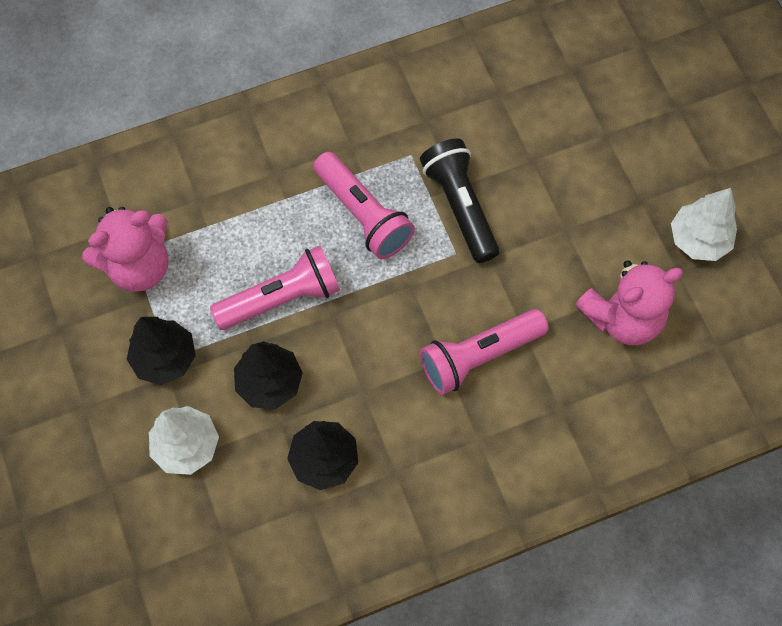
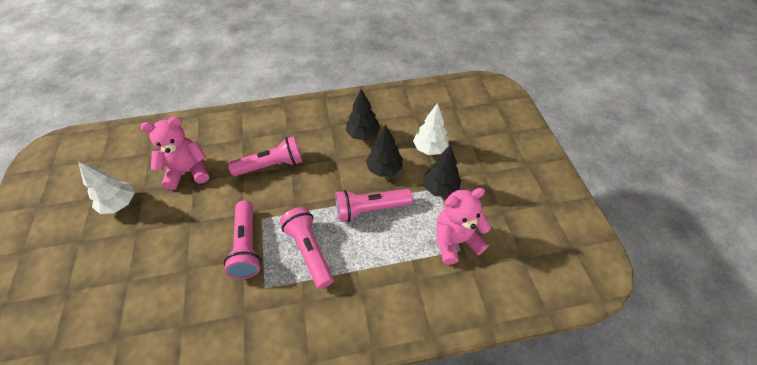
camera: 170 degrees left, 15 degrees down
(460, 206) = (246, 246): black flashlight -> pink flashlight

